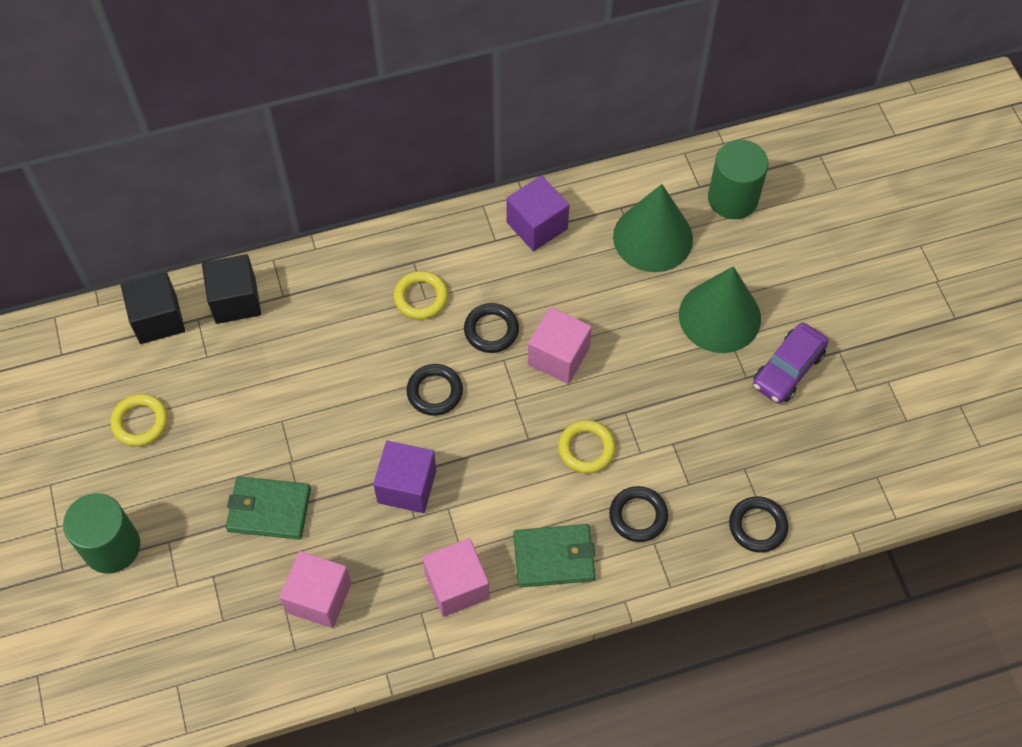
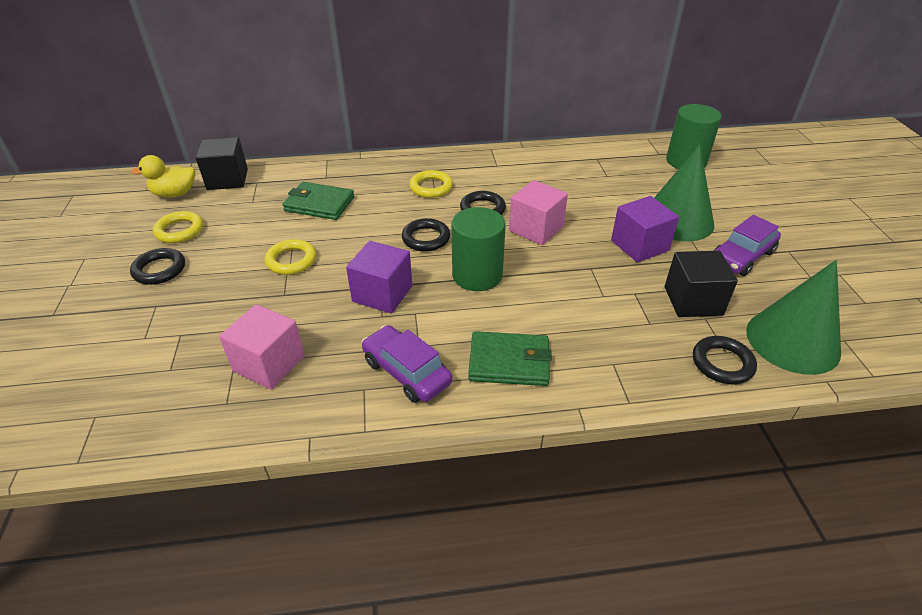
camera: 10 degrees right, 20 degrees down
(103, 357) = (175, 194): none -> yellow duck
(112, 547) = (105, 303): green cylinder -> green cylinder (477, 275)
(235, 300) = (289, 176): black cube -> black cube (693, 301)
(269, 510) = (254, 295): green wallet -> green wallet (319, 204)
(457, 586) = (406, 372): pink cube -> purple car
(537, 225) = (530, 161): purple cube -> purple cube (639, 245)
(586, 449) = (552, 287): yellow ring -> yellow ring (291, 260)
(638, 516) = (598, 340): black ring -> black ring (159, 270)
(653, 237) = (621, 174): green cone -> green cone (792, 341)

